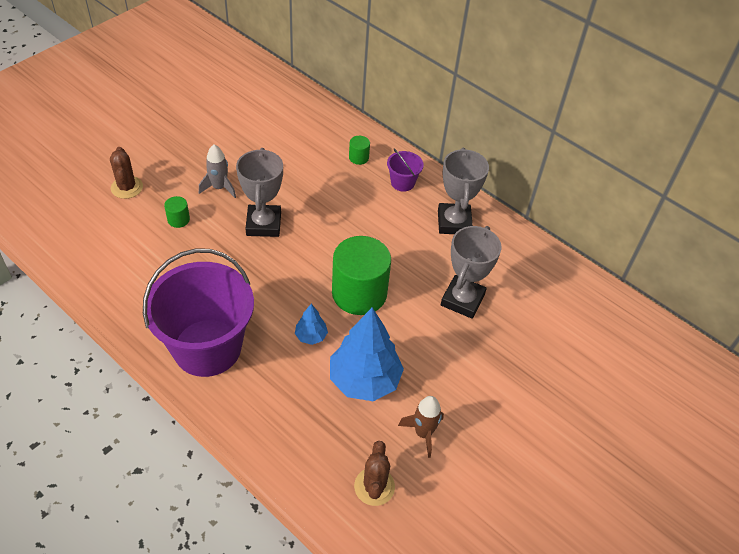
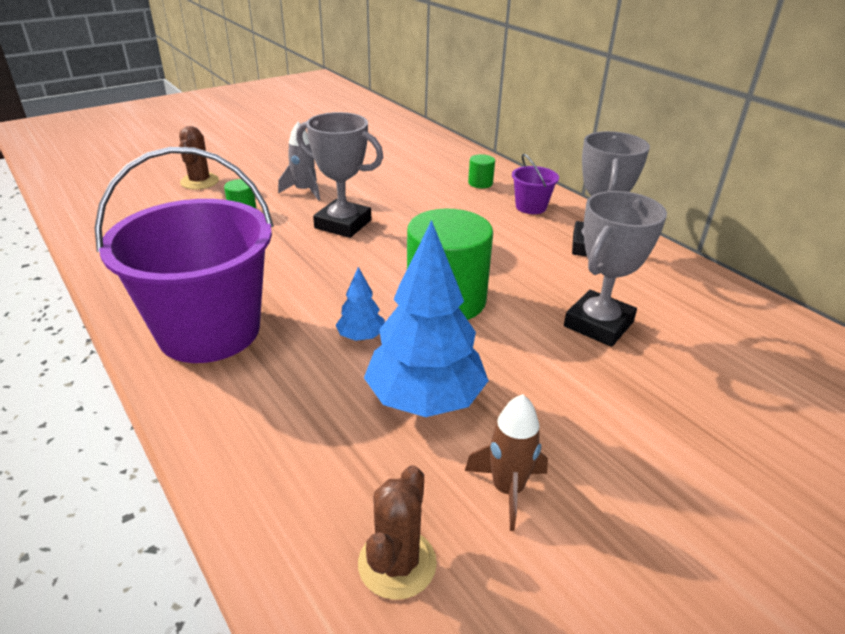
camera: 15 degrees right, 15 degrees down
(263, 224) = (343, 224): grey trophy -> grey trophy turned 75 degrees counterclockwise

